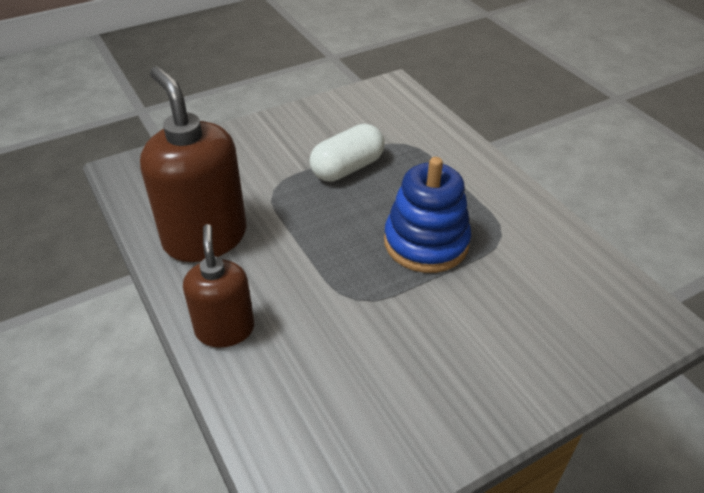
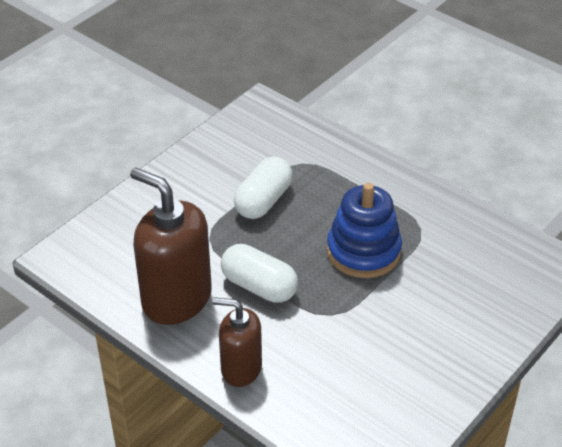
camera: 20 degrees left, 0 degrees up
(225, 329) = (241, 368): brown soap dispenser -> brown soap dispenser turned 45 degrees counterclockwise
(295, 248) = (259, 286): none -> white capsule

